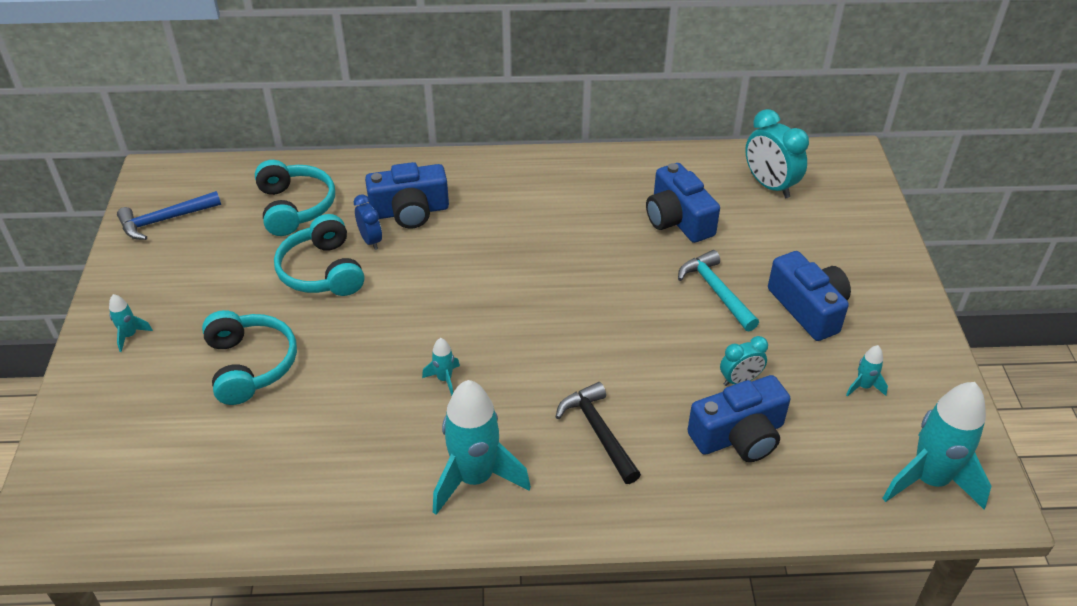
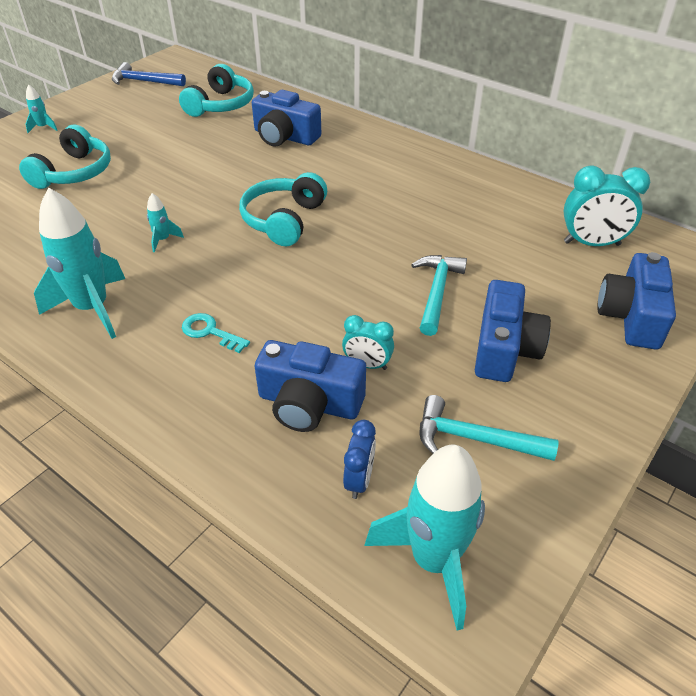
camera: 40 degrees right, 0 degrees up
(322, 271) = (185, 144): turquoise headphones -> turquoise headphones (284, 220)
(371, 240) = (237, 141): blue clock -> blue clock (359, 480)
(598, 432) = (210, 332): black hammer -> turquoise key
(678, 219) = (473, 229): blue camera -> blue camera (631, 316)
(769, 185) = (591, 243): turquoise clock -> turquoise clock turned 90 degrees counterclockwise
(863, 386) = (474, 439): turquoise rocket -> turquoise hammer

